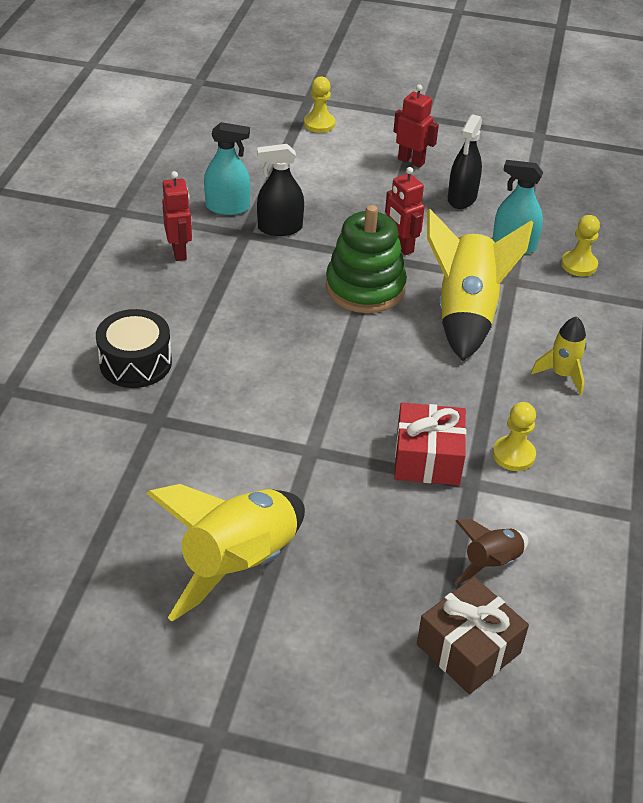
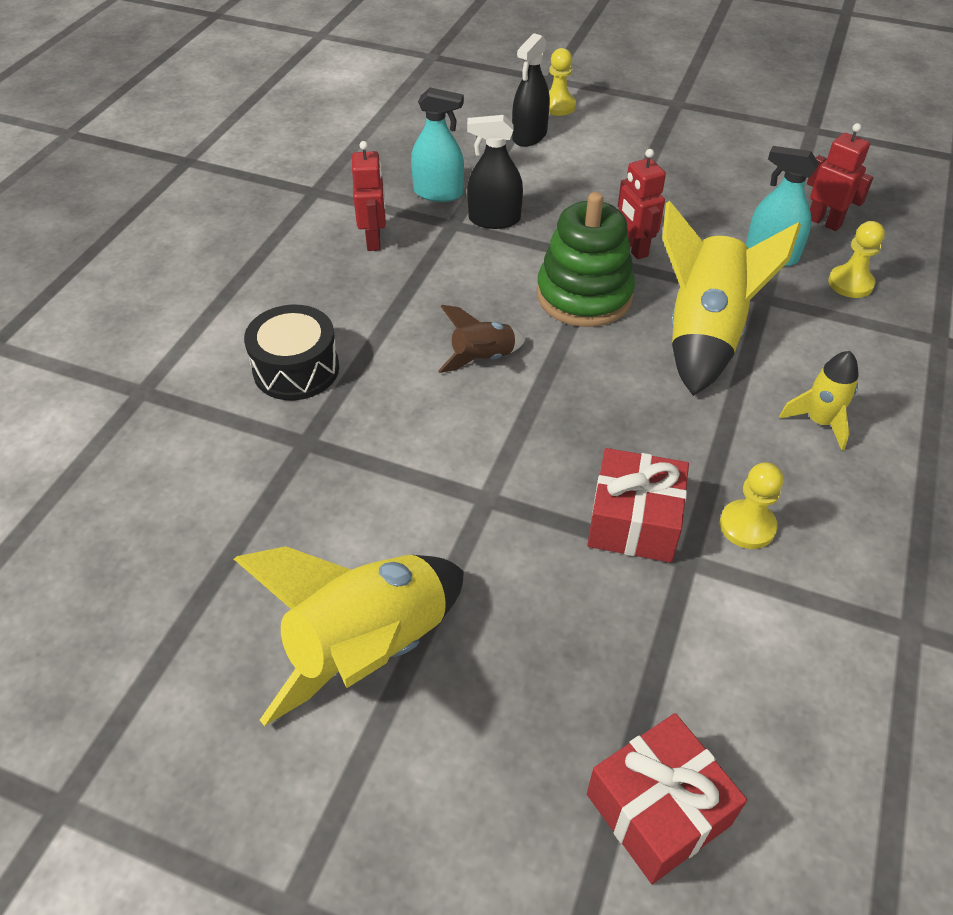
camera: 10 degrees right, 5 degrees up
(411, 161) = (658, 151): red robot -> red robot (824, 222)
(462, 198) = (713, 196): black spray bottle -> black spray bottle (529, 136)
(468, 648) = (658, 809): brown gift -> red gift
(491, 563) = (703, 680): brown rocket -> brown rocket (482, 358)

